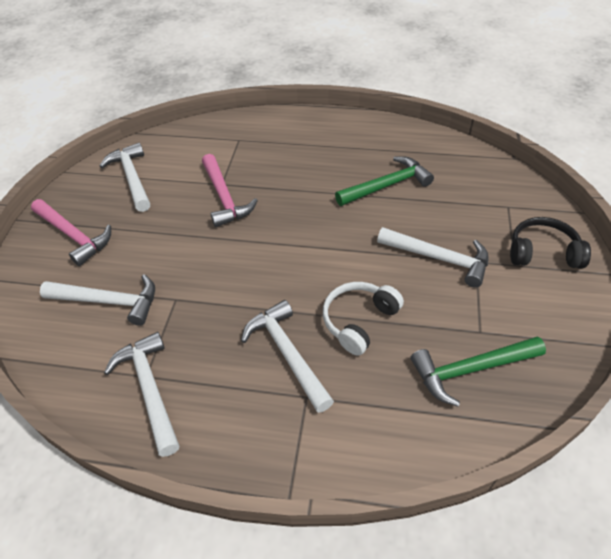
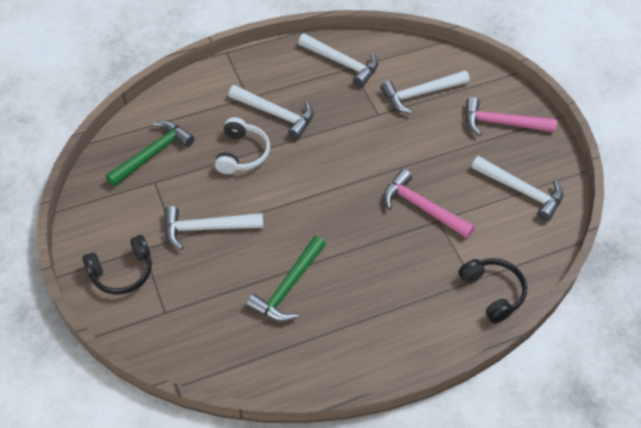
camera: 145 degrees right, 5 degrees up
(232, 129) = (493, 292): none -> black headphones

